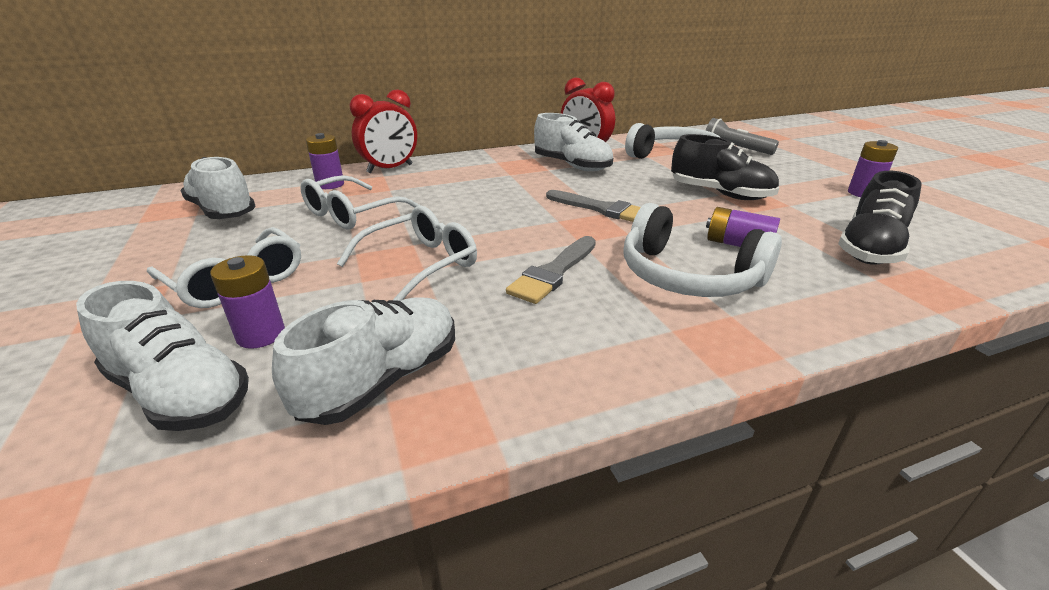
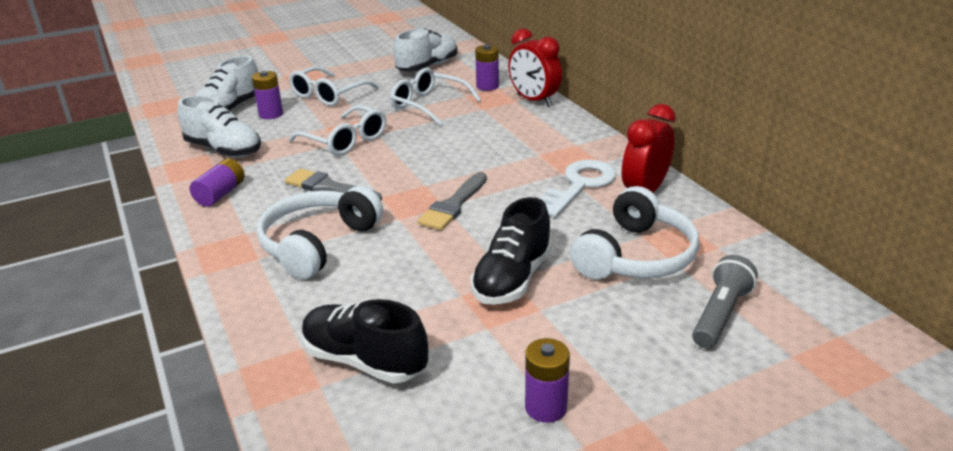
camera: 85 degrees right, 0 degrees up
(572, 166) = (579, 185): white shoe -> white key
(738, 244) = (376, 275): purple battery -> purple battery (221, 194)

